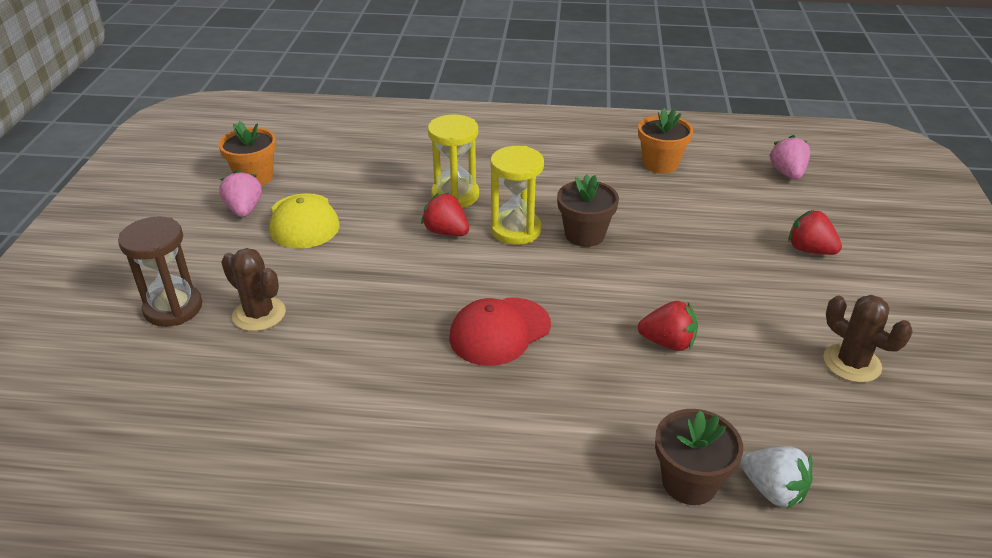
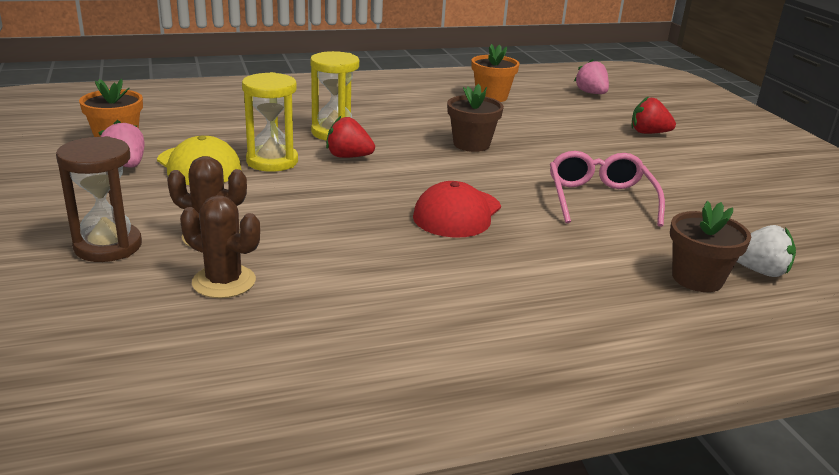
camera: 25 degrees left, 10 degrees down
(515, 230) = (410, 148): yellow hourglass -> yellow hourglass (272, 161)
(668, 342) = (599, 199): red strawberry -> pink glasses
(852, 363) = (738, 190): brown cactus -> brown cactus (224, 282)

